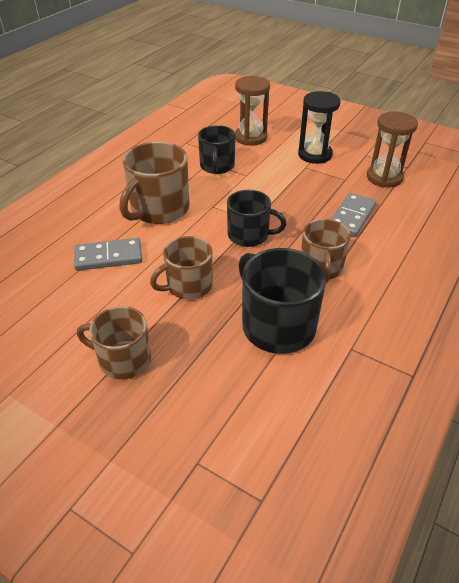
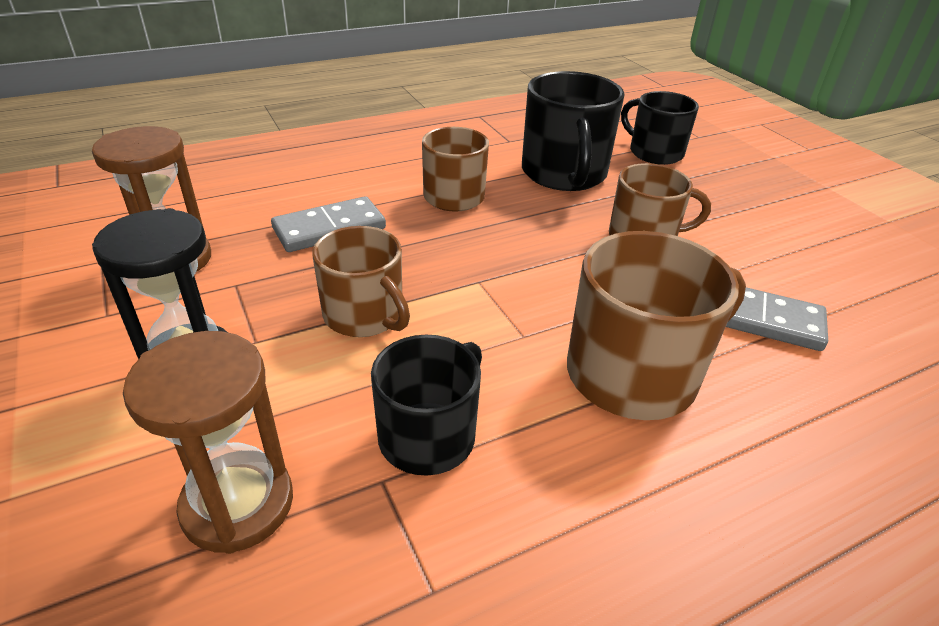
camera: 150 degrees left, 5 degrees down
(123, 359) = (752, 204): brown mug -> brown mug (364, 315)
(249, 235) = (506, 263): black mug -> black mug (654, 152)

